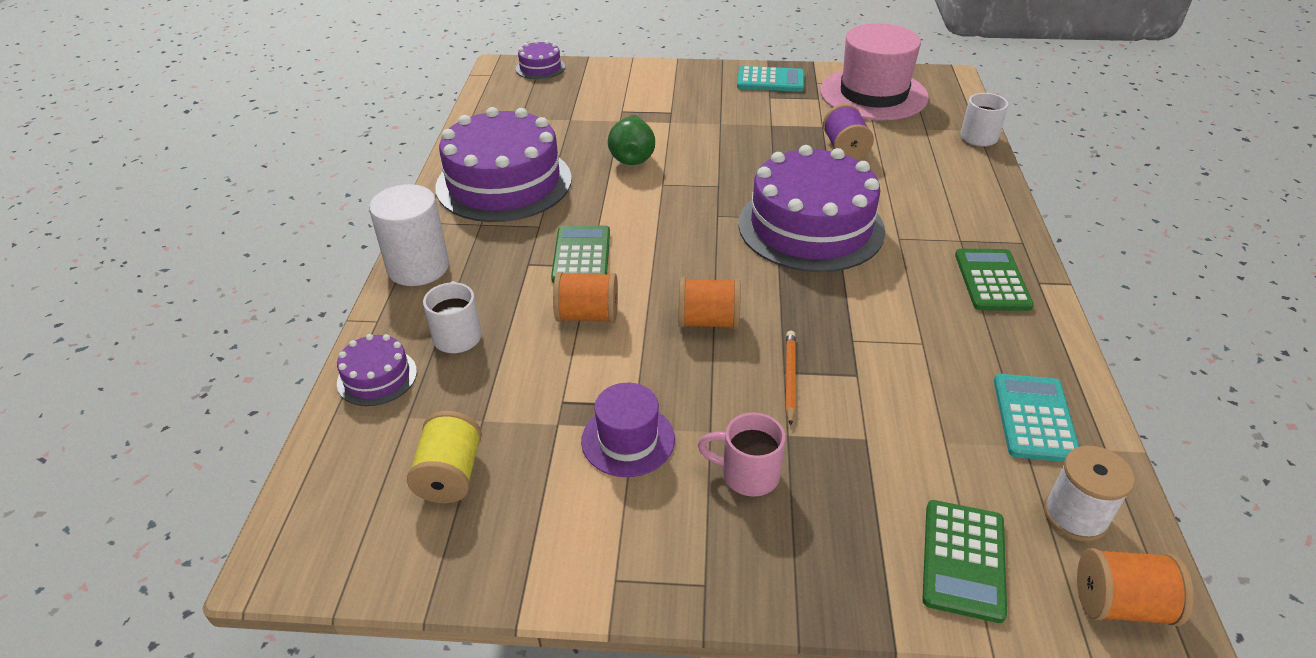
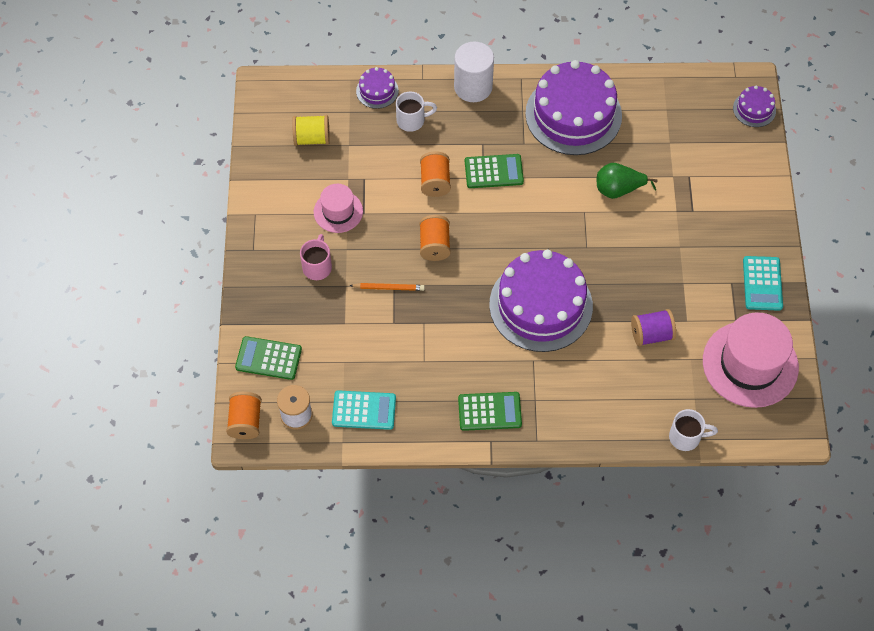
camera: 85 degrees right, 20 degrees up
(628, 440) = (338, 211): purple hat -> pink hat

